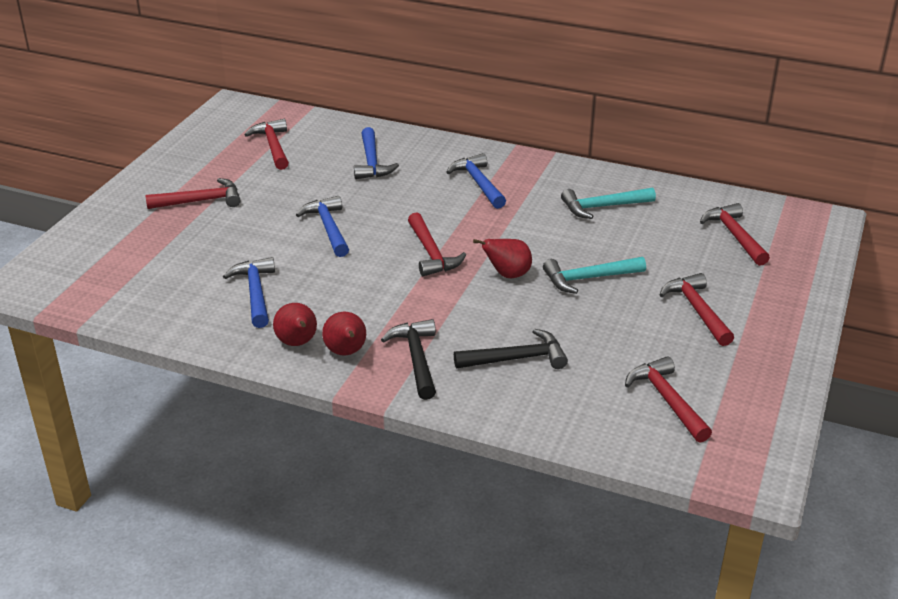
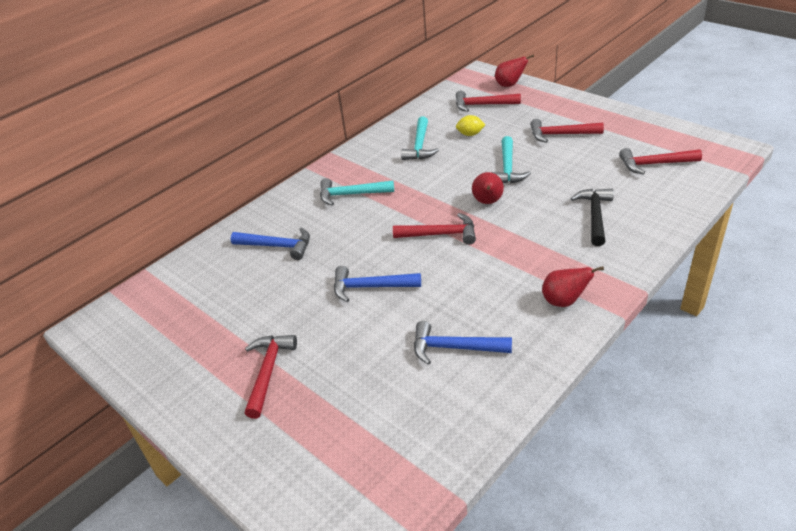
camera: 65 degrees left, 5 degrees up
(273, 146) = (199, 306): red hammer -> none
(297, 343) = (542, 329): red pear -> red pear (509, 85)
(416, 359) = (582, 264): black hammer -> none
(478, 183) = (351, 195): blue hammer -> turquoise hammer
(652, 238) = (470, 134): none -> yellow lemon

